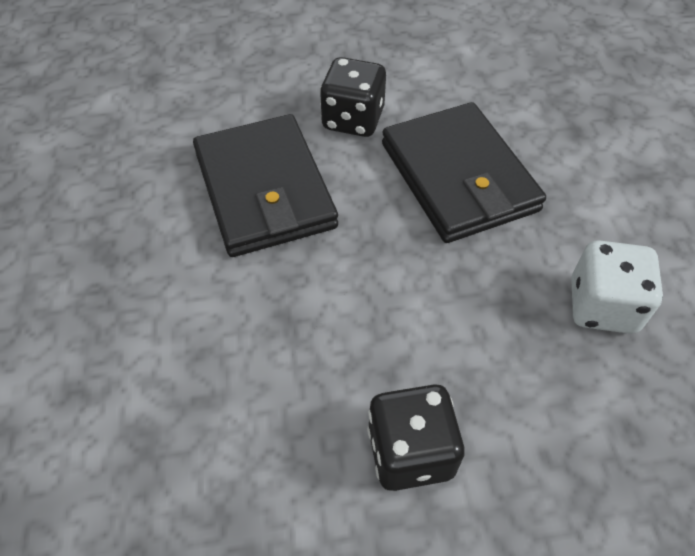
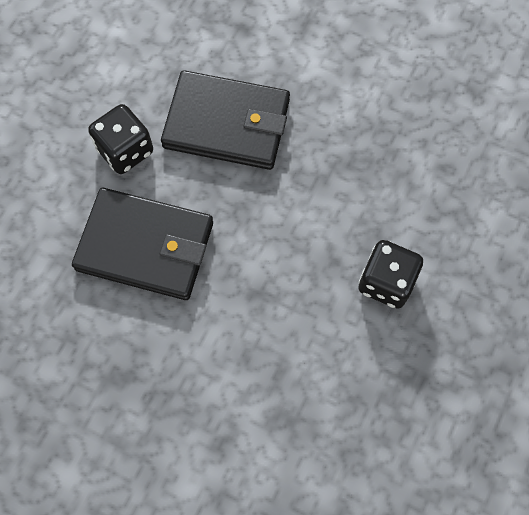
camera: 55 degrees left, 15 degrees up
(602, 306) = (372, 121): white dice -> none

